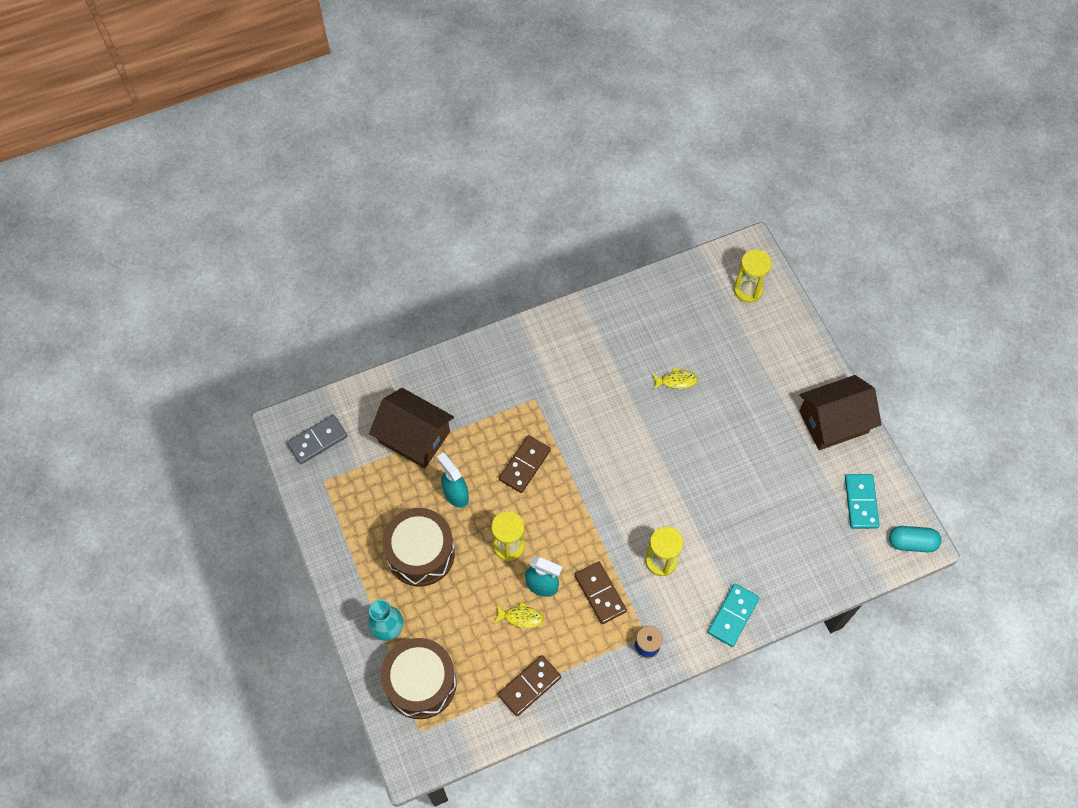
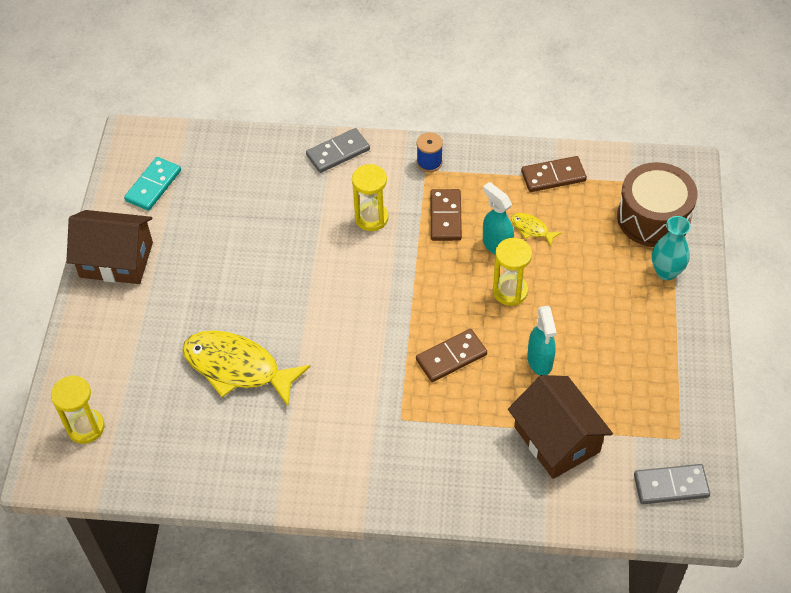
camera: 150 degrees left, 10 degrees down
(420, 553) = (603, 322): brown drum -> none
(676, 381) = (237, 368): yellow fish -> yellow fish, size x2.32
(732, 615) = (338, 152): turquoise domino -> grey domino
(911, 542) = (139, 139): turquoise capsule -> none

